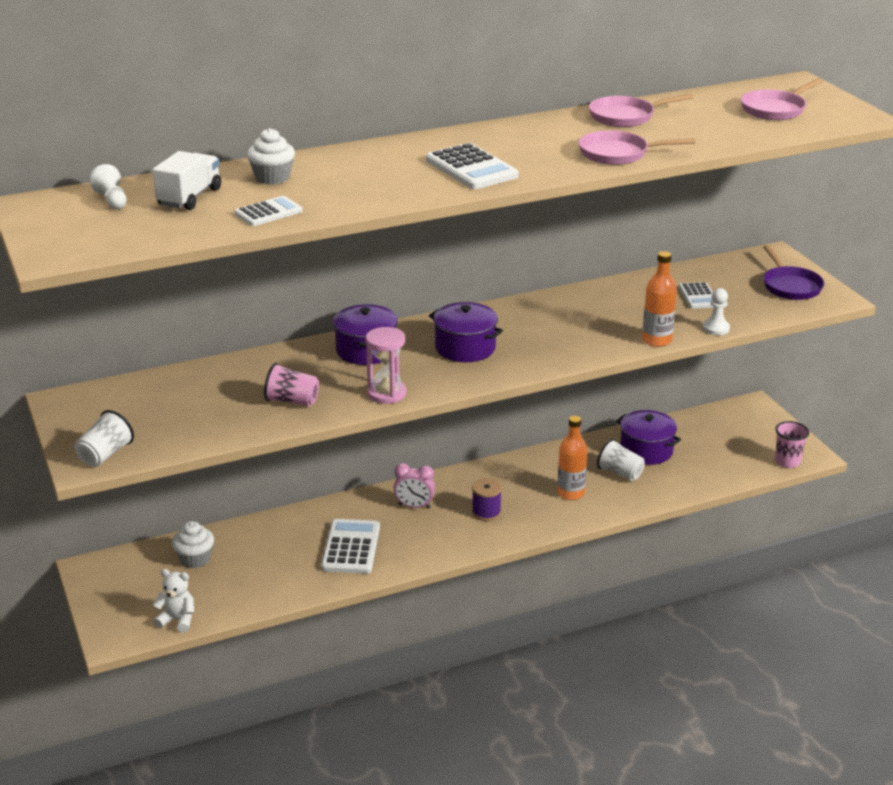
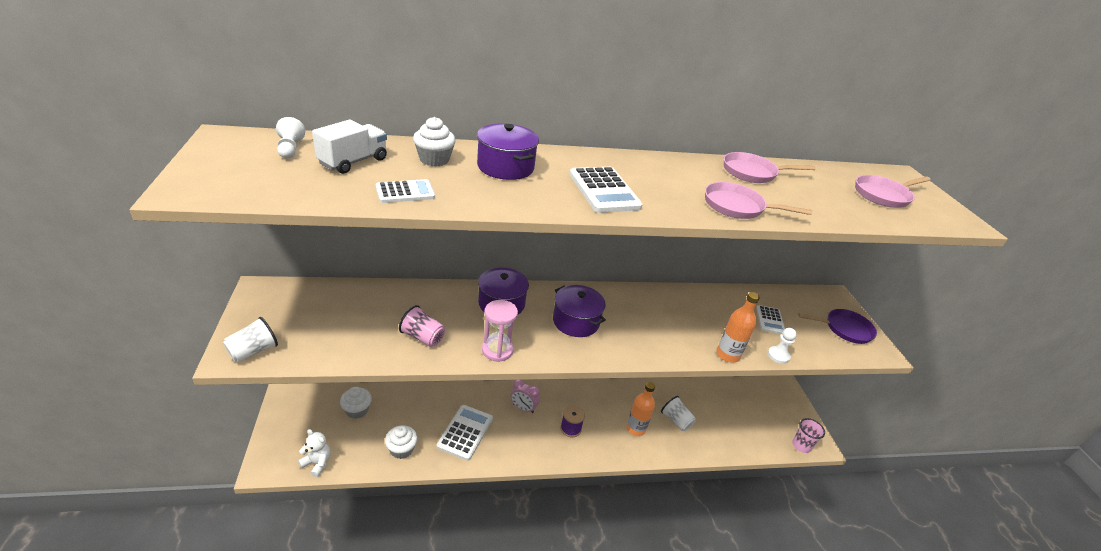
camera: 10 degrees right, 5 degrees up
(278, 582) = (401, 449): none -> white cupcake
(646, 450) = (700, 405): purple pot -> purple pot (505, 167)
(790, 286) = (845, 329): purple pan -> purple pan turned 90 degrees counterclockwise

